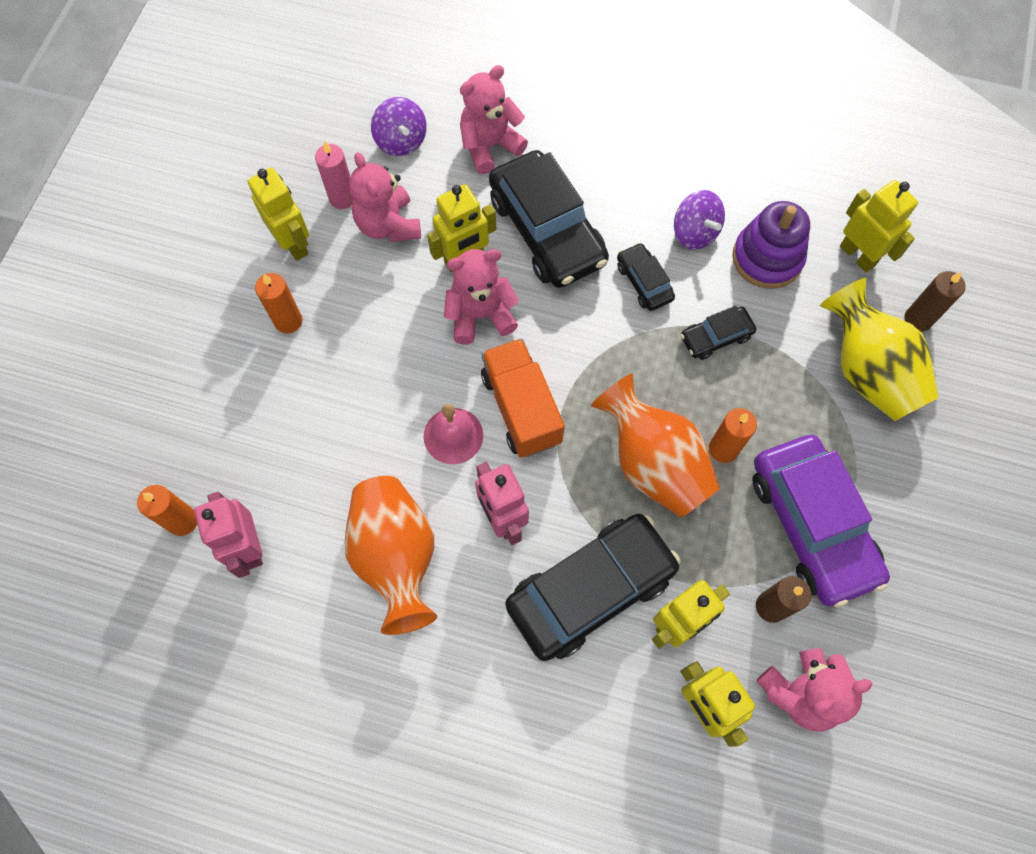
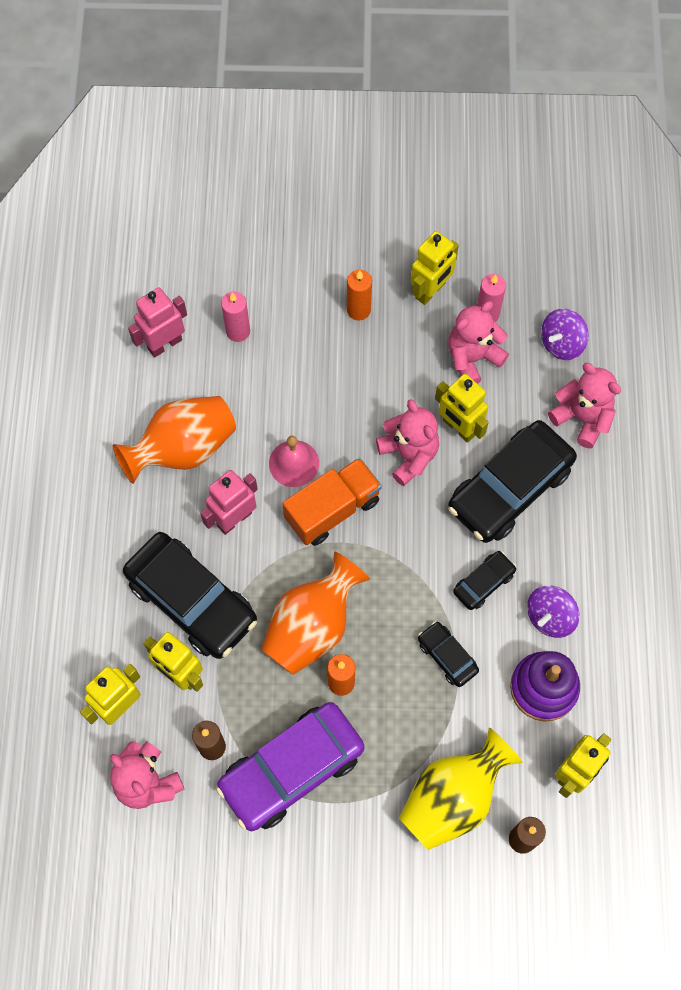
camera: 75 degrees right, 0 degrees up
(183, 521) = (173, 292): orange candle -> none
(265, 457) = (238, 331): none -> pink candle

